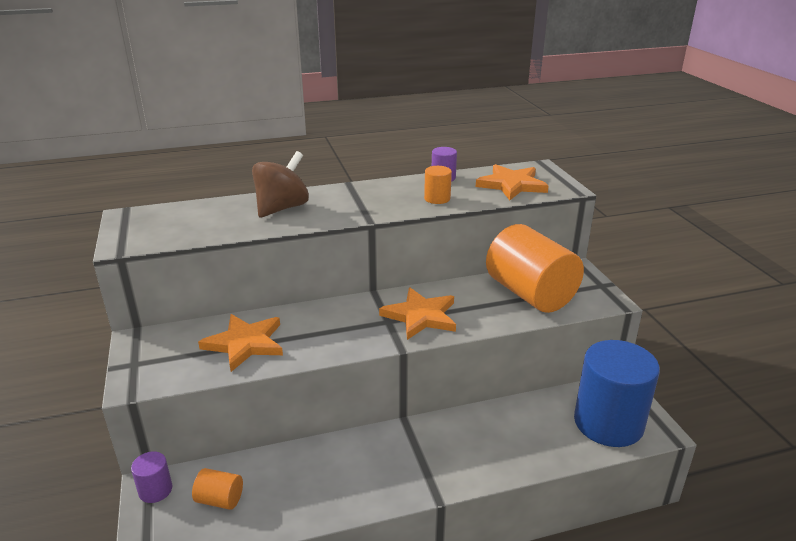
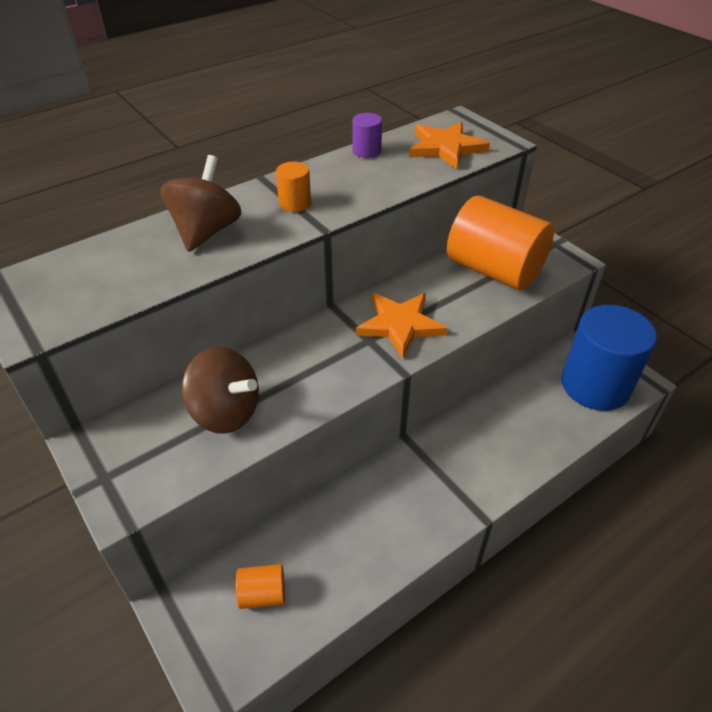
camera: 20 degrees left, 15 degrees up
(155, 490) = (182, 608): purple cylinder -> none
(245, 344) = (226, 412): orange star -> brown spinning top
(437, 198) = (378, 182): orange cylinder -> orange cylinder (295, 203)

